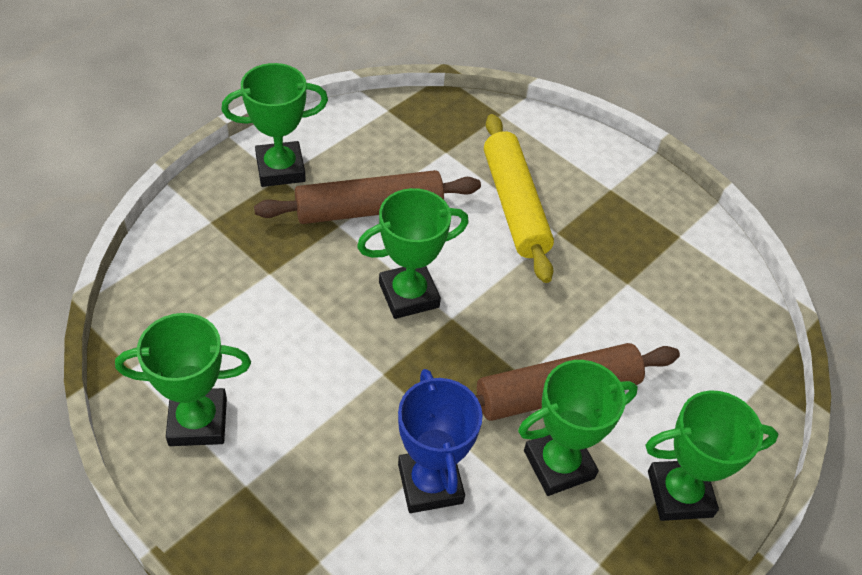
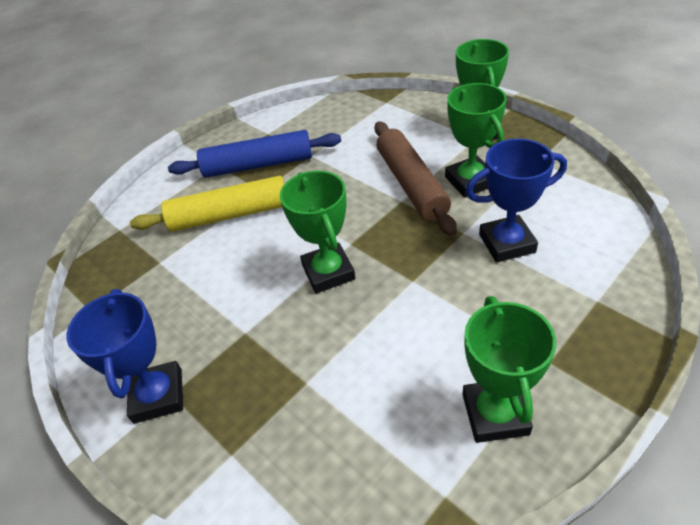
camera: 80 degrees left, 5 degrees down
(280, 169) = (158, 395): green trophy -> blue trophy
(369, 209) = (225, 311): brown rolling pin -> none
(608, 228) = (258, 165): none -> blue rolling pin

